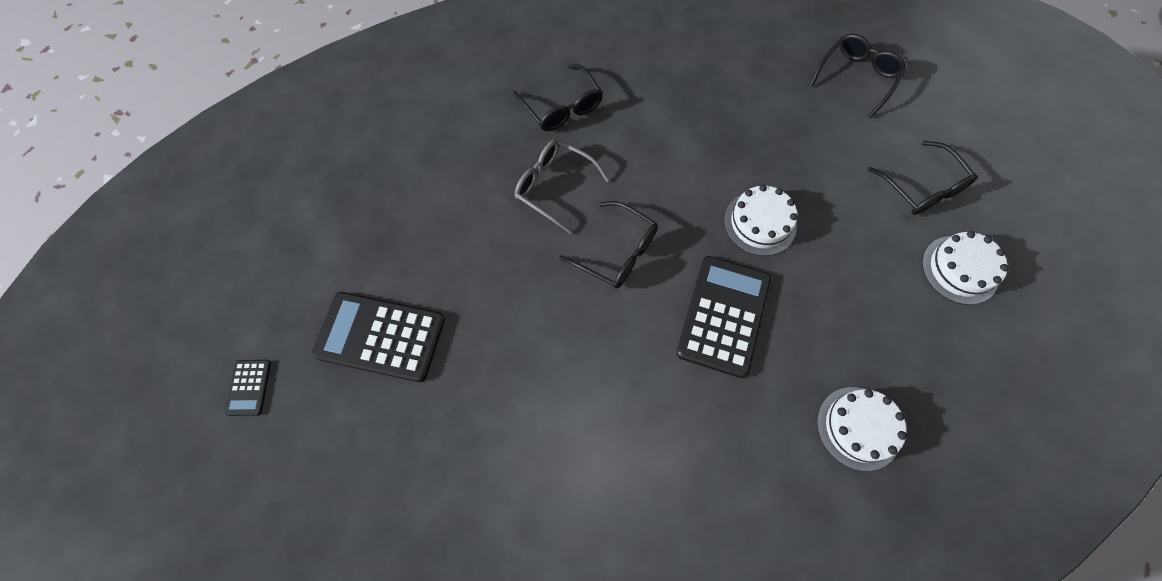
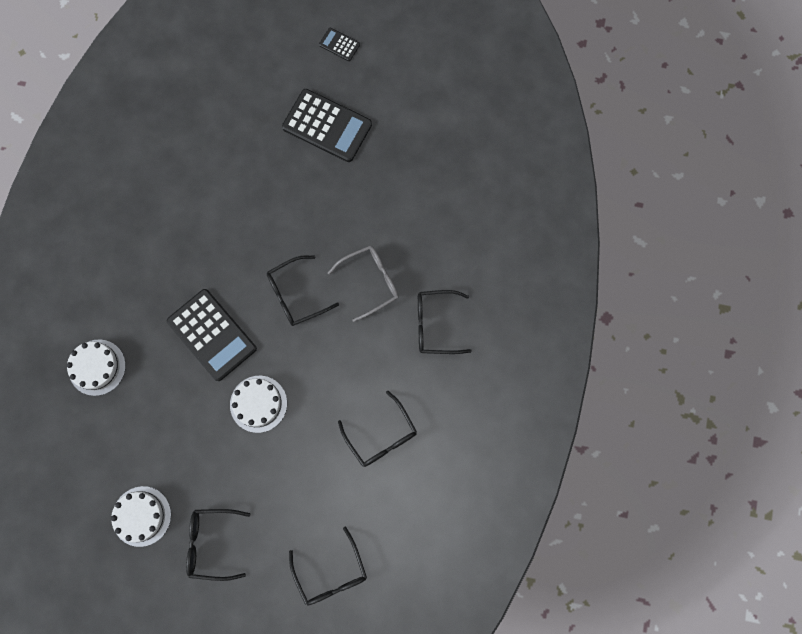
camera: 120 degrees right, 10 degrees up
(380, 337) = (327, 126): black calculator -> black calculator turned 75 degrees clockwise
(705, 99) = (381, 436): none -> black glasses

